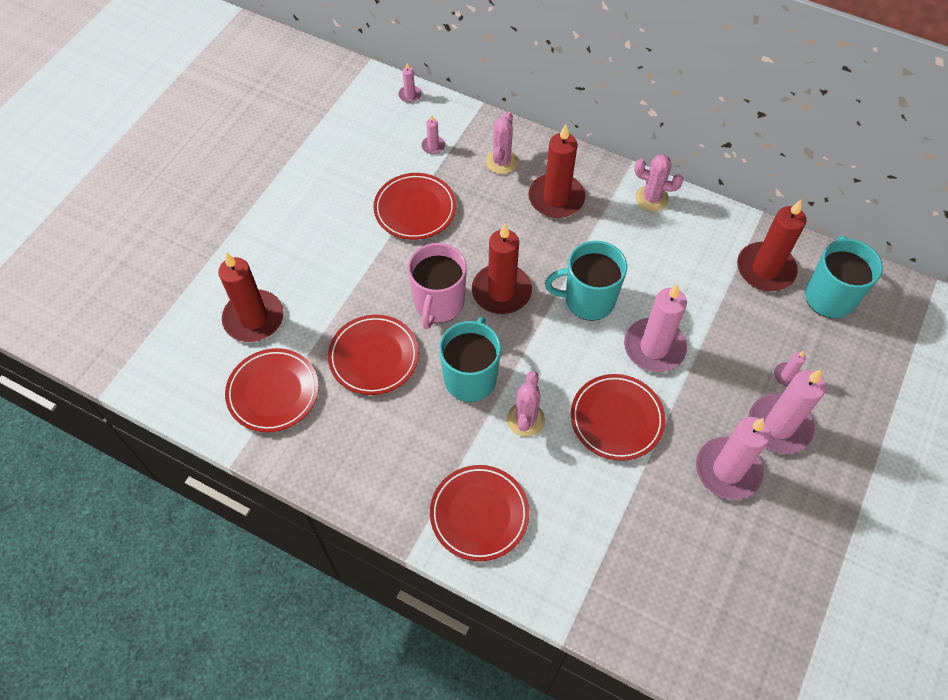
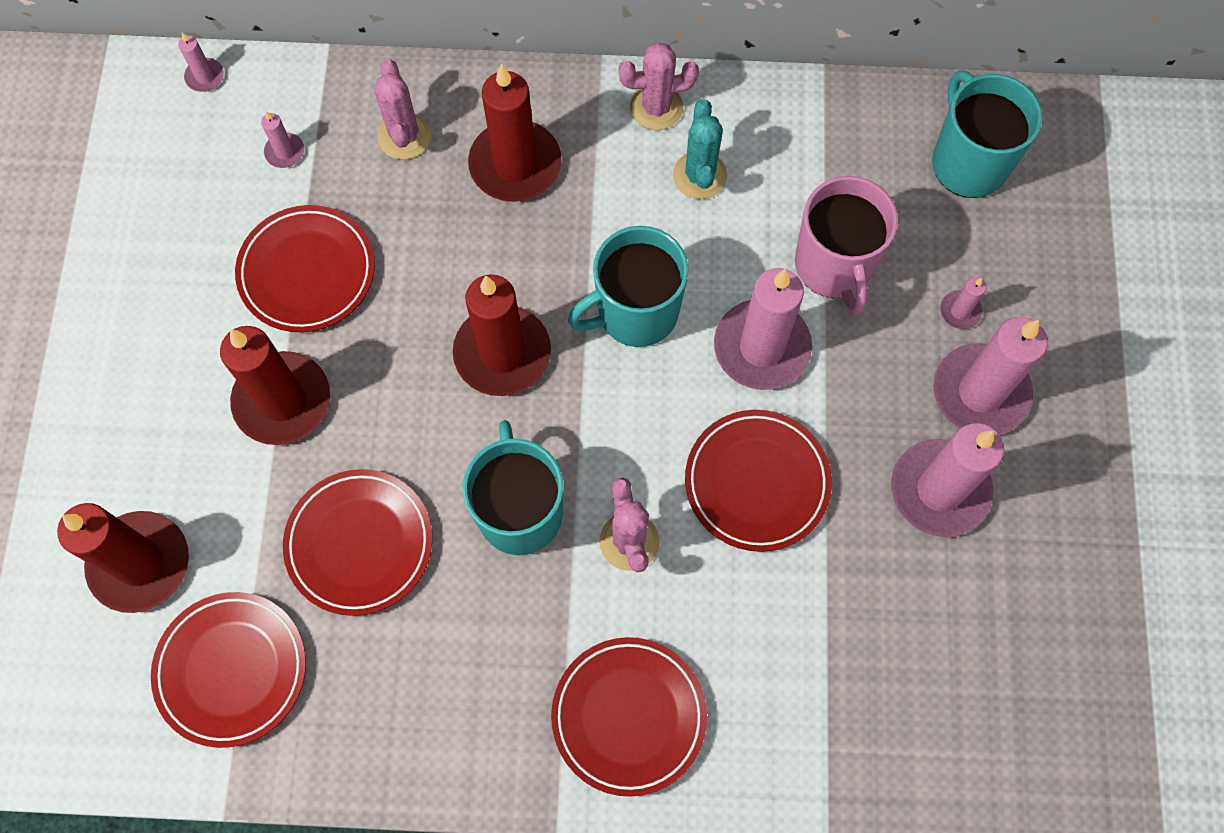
camera: 25 degrees left, 10 degrees up
(438, 304) = (417, 414): pink mug -> pink mug (834, 266)
(660, 243) = (700, 175): none -> turquoise cactus
(765, 269) = (864, 156): red candle -> red candle (282, 401)

